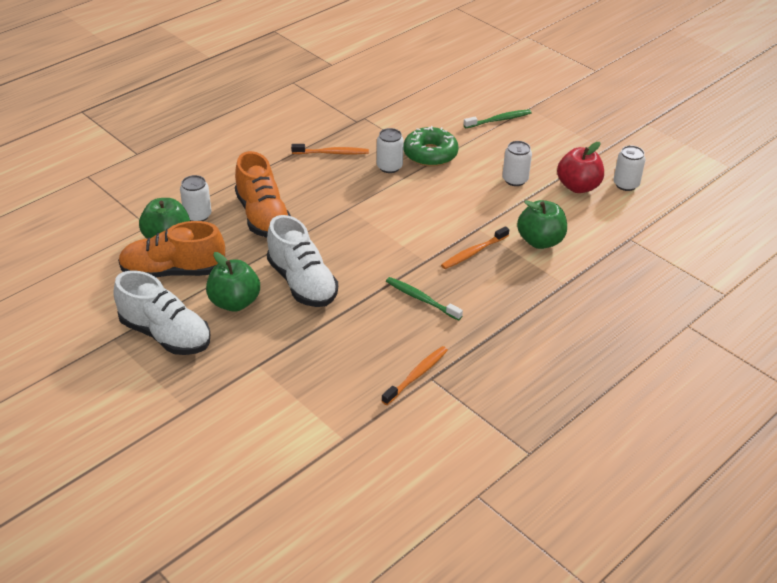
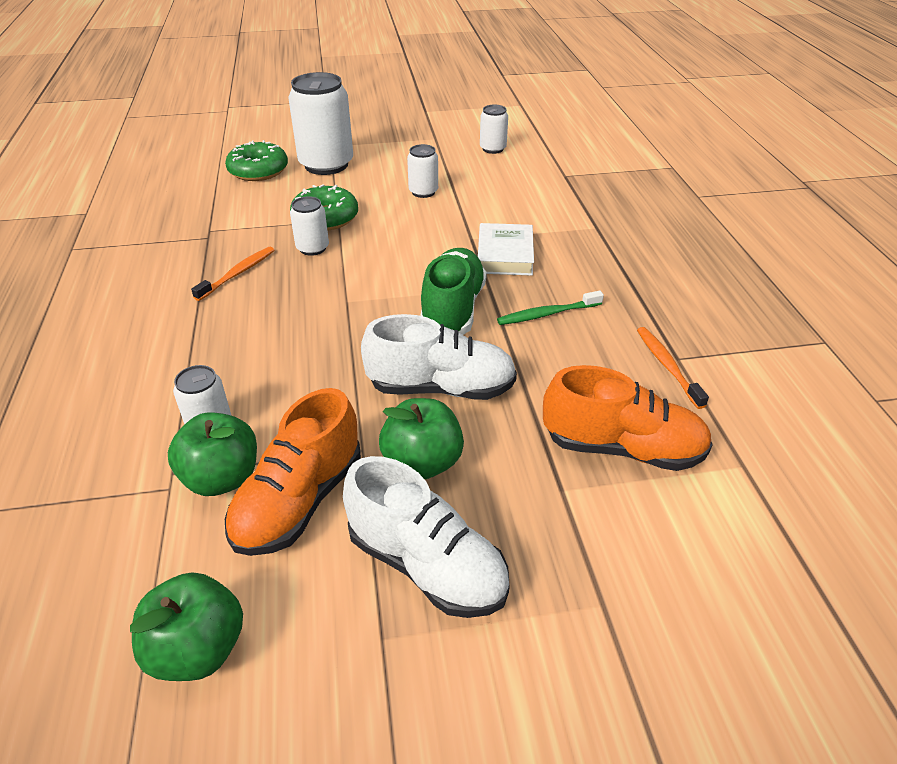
camera: 55 degrees left, 0 degrees up
(165, 335) = (427, 565): white shoe -> white shoe turned 60 degrees clockwise
(263, 216) = (283, 370): orange shoe -> orange shoe (622, 448)
(383, 255) = (452, 310): none -> green shoe
(455, 97) = (258, 170): none -> green donut
(473, 252) = (505, 255): orange toothbrush -> white book
(499, 120) = (326, 165): green toothbrush -> white can
(540, 241) = (525, 215): green apple -> green apple (198, 649)
(578, 187) = (470, 168): red apple -> none

